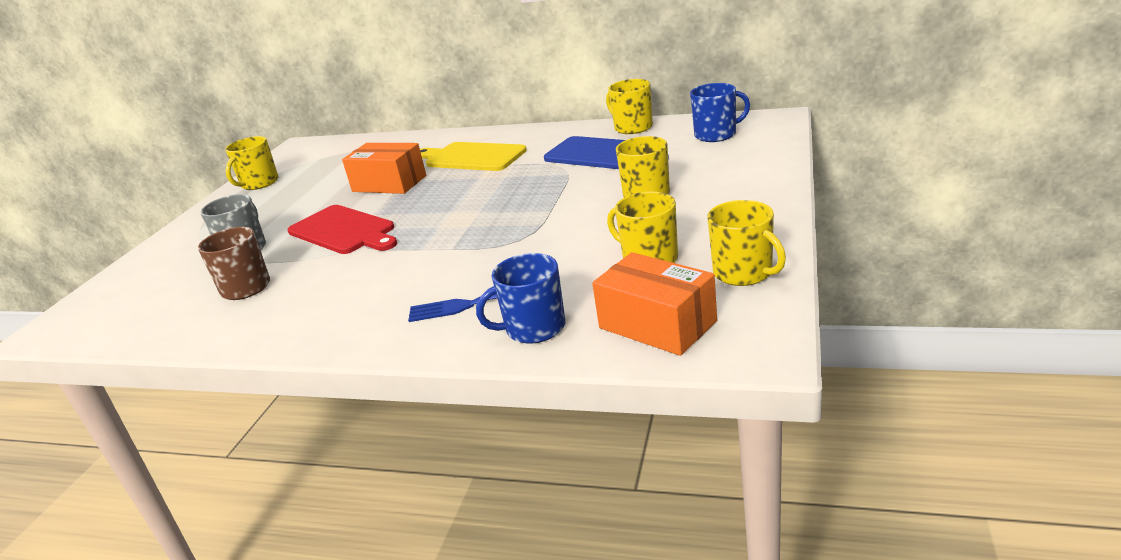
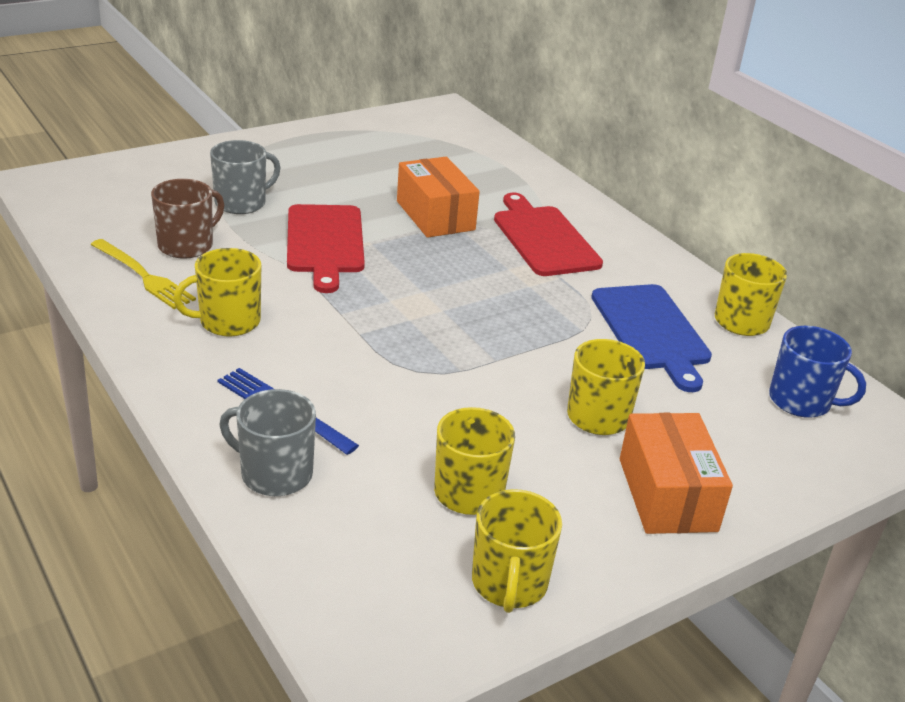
camera: 35 degrees right, 5 degrees up
(245, 317) = (143, 276): none -> yellow fork
(259, 183) = (354, 134): yellow mug -> yellow mug (228, 321)
(472, 157) = (544, 238): yellow cutting board -> red cutting board
(534, 328) = (275, 474): blue mug -> grey mug
(657, 324) = (353, 563): orange box -> orange box (667, 494)

